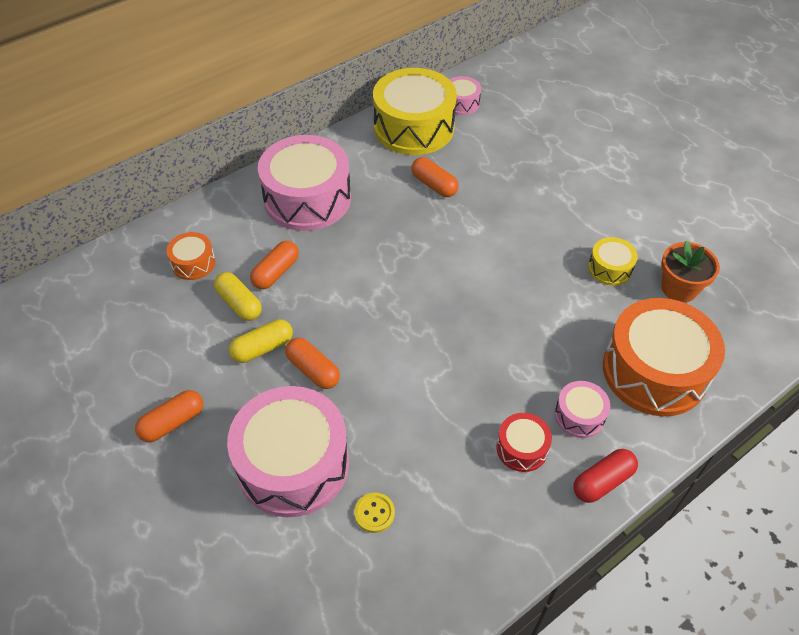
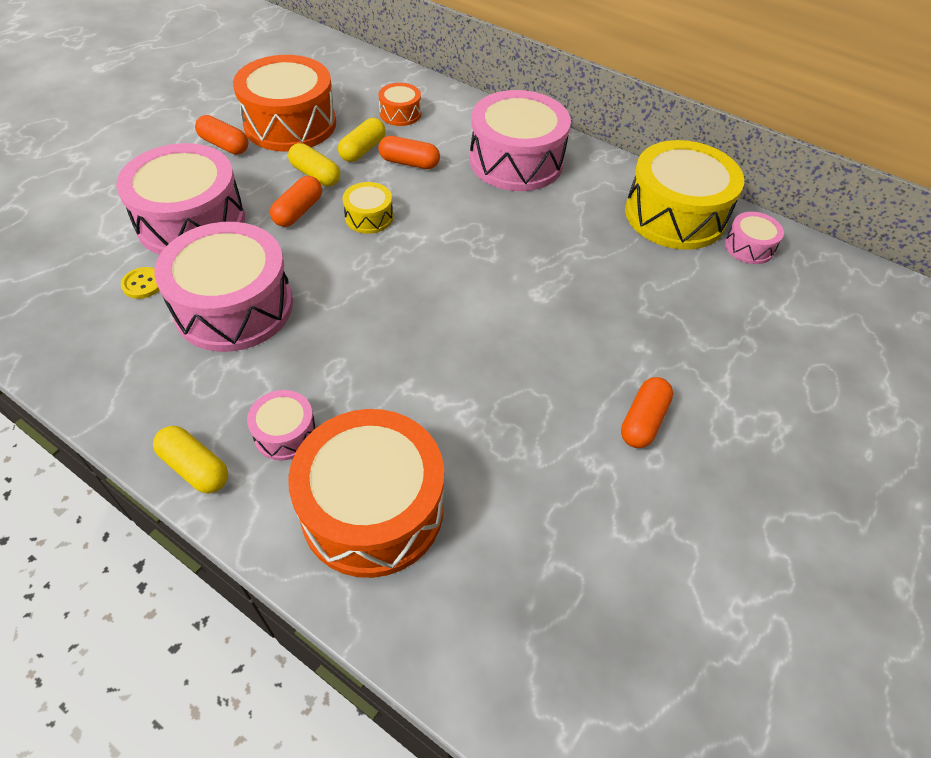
camera: 70 degrees right, 0 degrees up
(163, 357) = (290, 124): none -> orange drum
(429, 437) = (234, 307): none -> pink drum
(434, 185) = (590, 248): orange capsule -> orange capsule (643, 421)
(522, 448) = (231, 385): red drum -> none
(602, 481) = (195, 467): red capsule -> yellow capsule
(610, 268) = (534, 439): yellow drum -> yellow drum (369, 217)
(679, 288) = (532, 528): orange flower pot -> none

